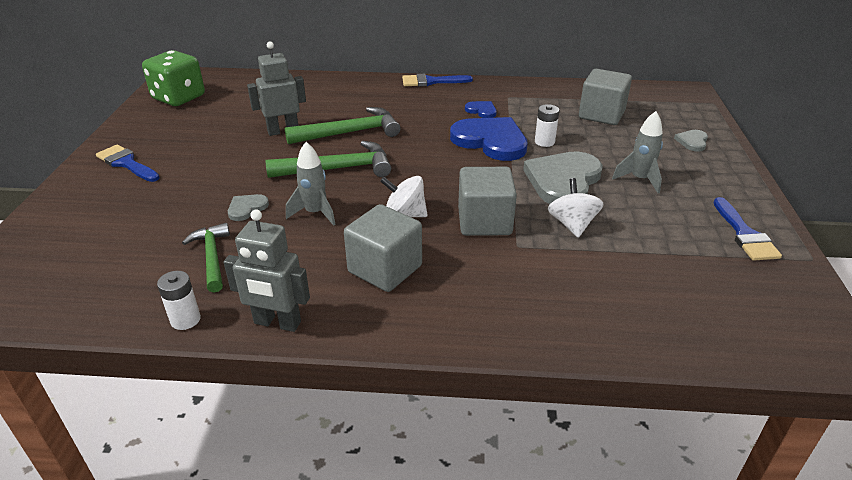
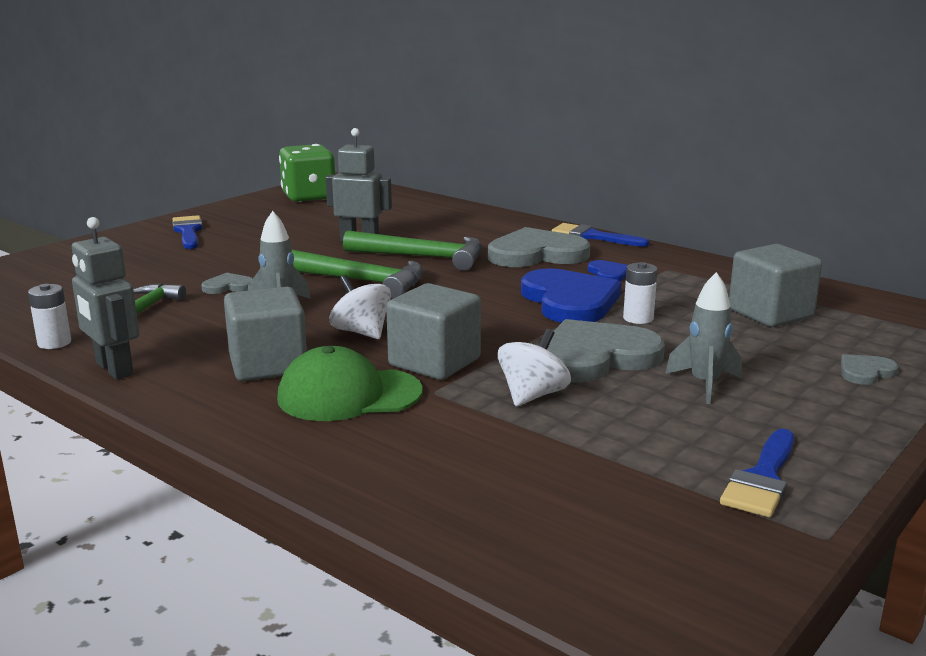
camera: 35 degrees right, 15 degrees down
(418, 107) = (536, 254): none -> grey heart
(473, 271) = (349, 395): none -> green cap

